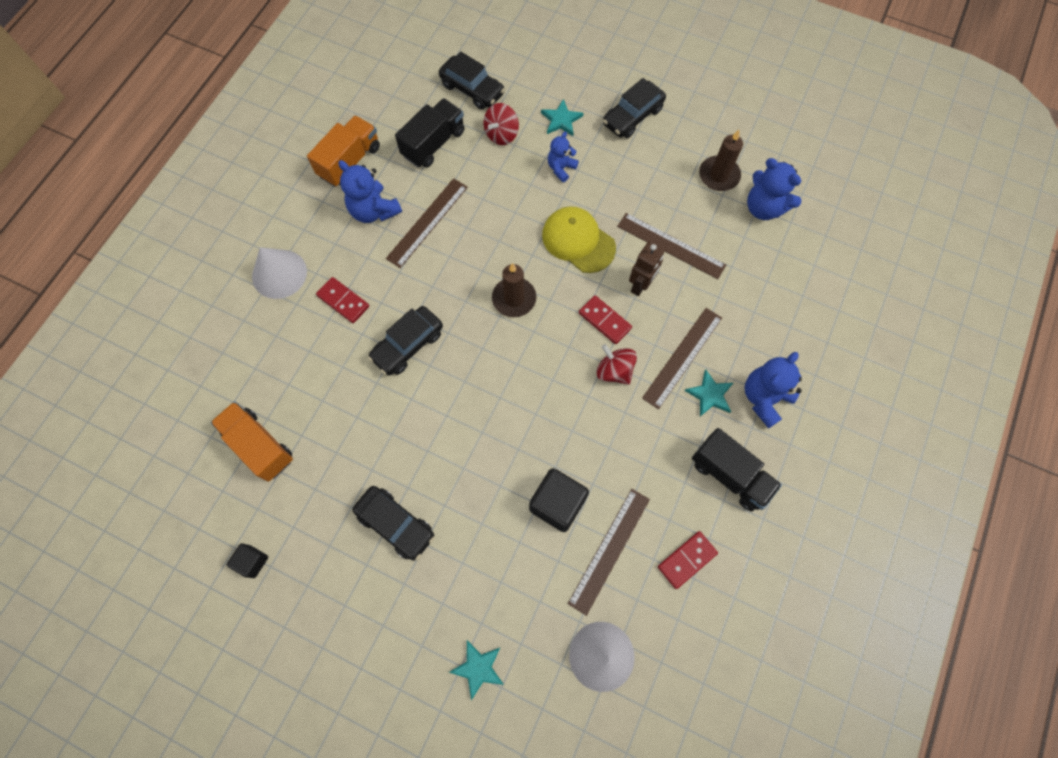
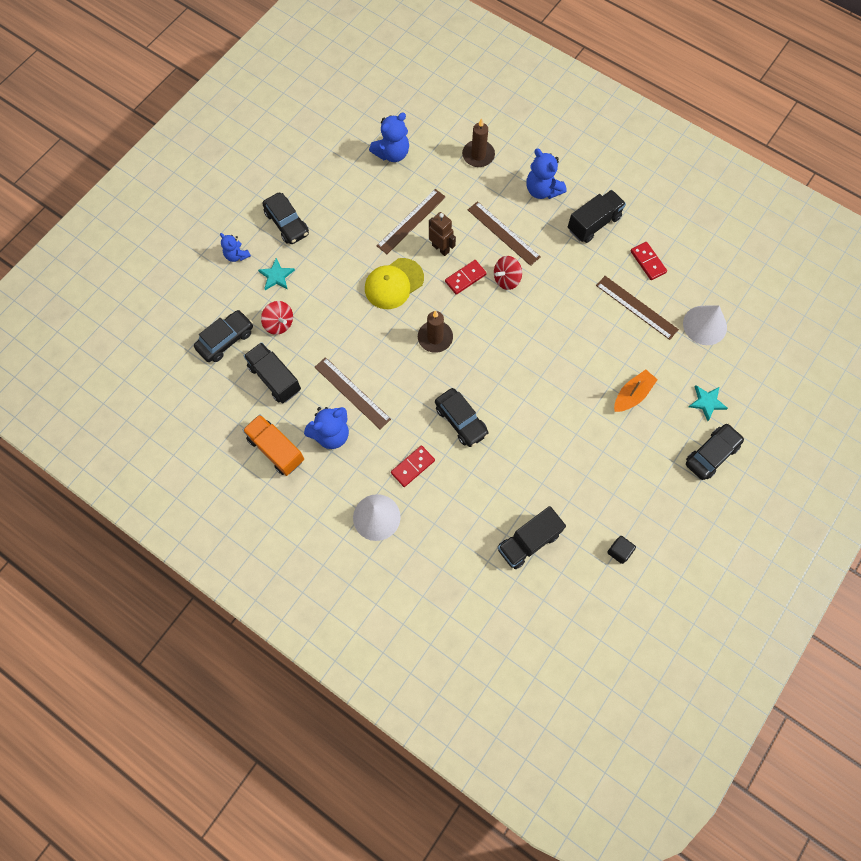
camera: 80 degrees left, 0 degrees up
(259, 446) = (528, 541): orange truck -> black truck
(396, 524) = (602, 445): black car -> black car (711, 454)
(474, 557) = (632, 395): none -> orange boat
(557, 503) = (600, 334): black cube -> none
(561, 168) = (324, 284): blue teddy bear -> blue teddy bear (237, 255)
(710, 395) = (534, 222): turquoise star -> none
(719, 175) = (357, 176): brown candle -> brown candle (478, 155)

